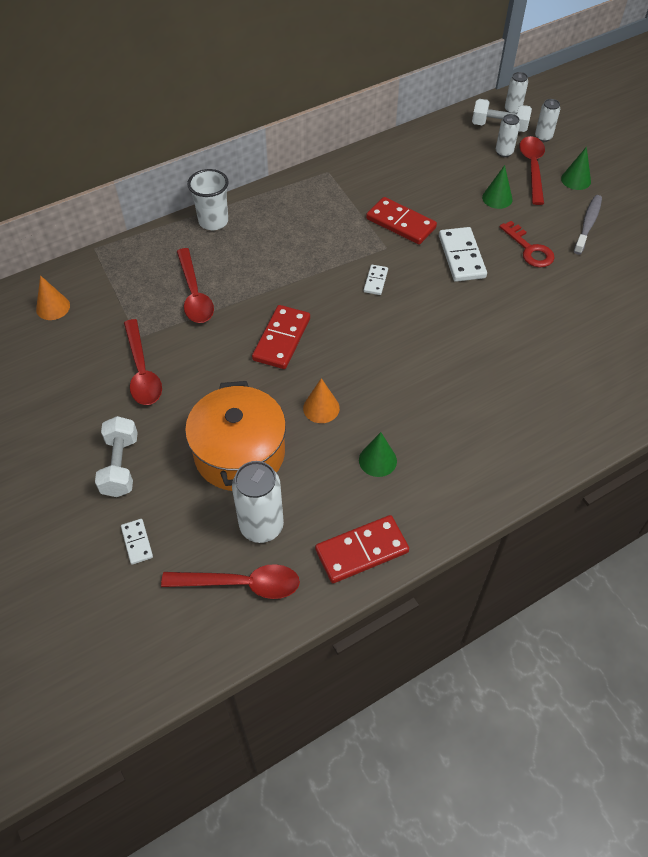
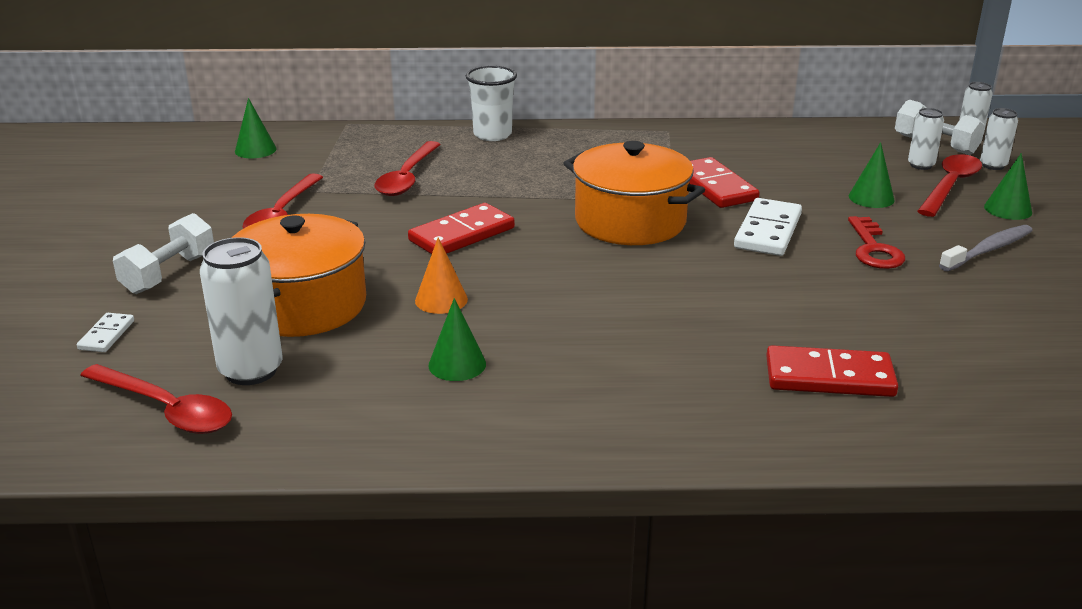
camera: 30 degrees right, 25 degrees down
(53, 307) = (255, 150): orange cone -> green cone
(361, 550) = (340, 435): red domino -> red domino (829, 377)
(375, 281) = (630, 221): white domino -> orange pot

